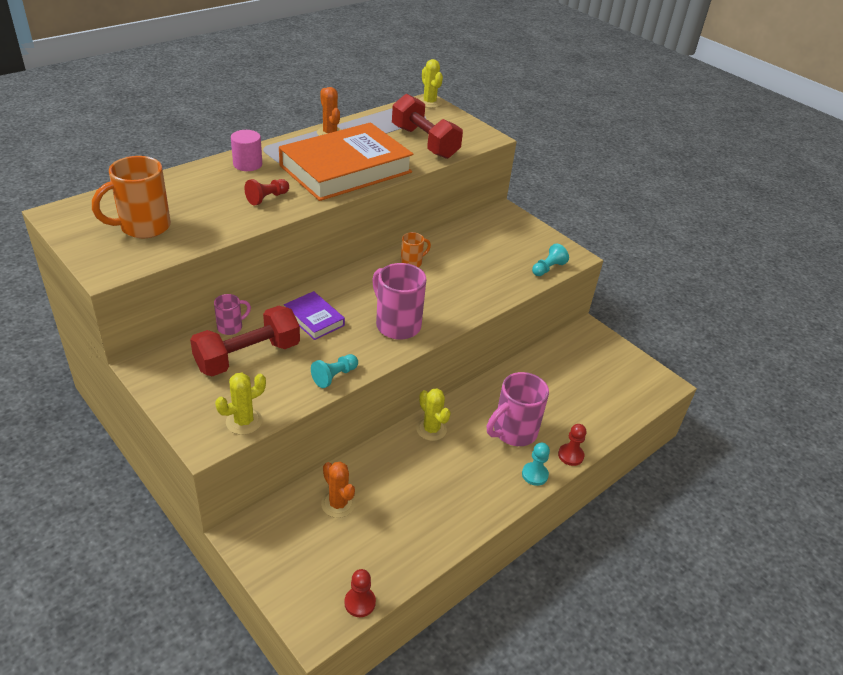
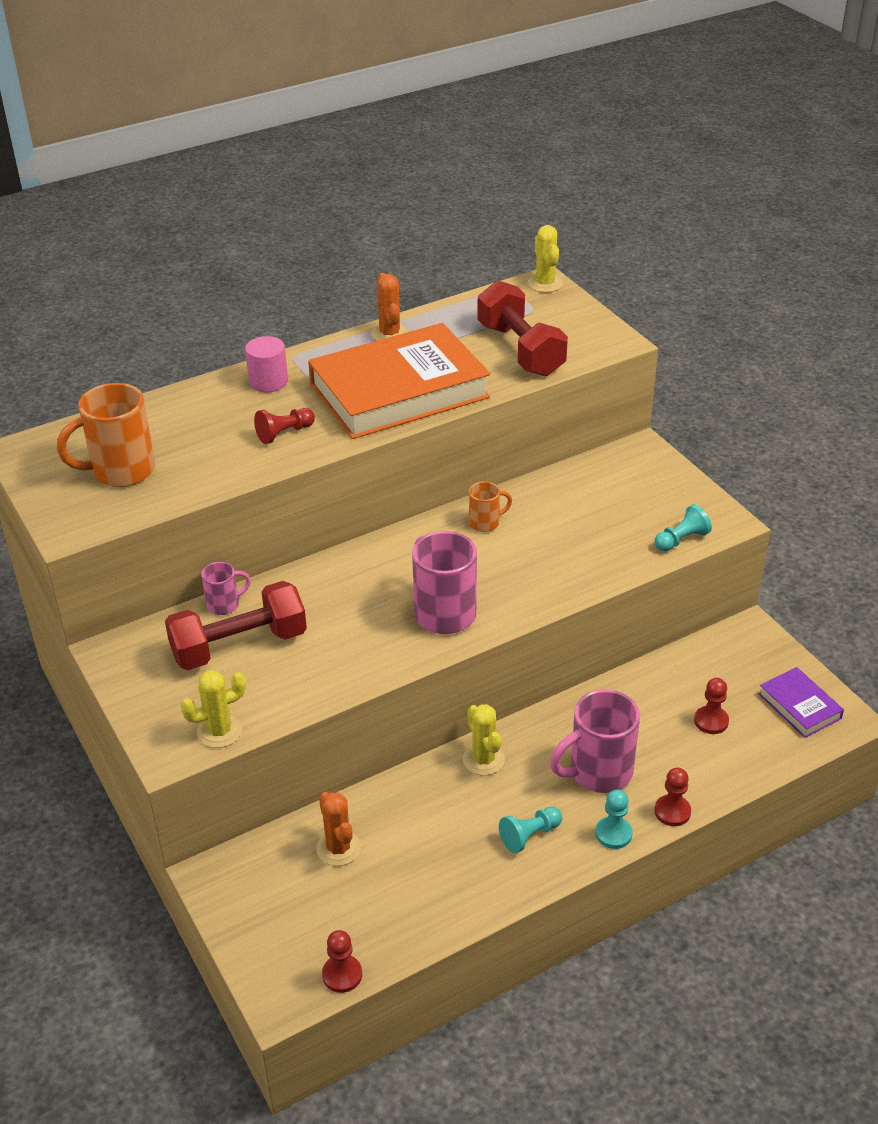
camera: 15 degrees right, 0 degrees up
(314, 319) = (334, 598): purple book -> purple book (799, 706)
(334, 376) = (345, 680): turquoise pawn -> turquoise pawn (530, 835)
(580, 391) = (711, 721): none -> red pawn

